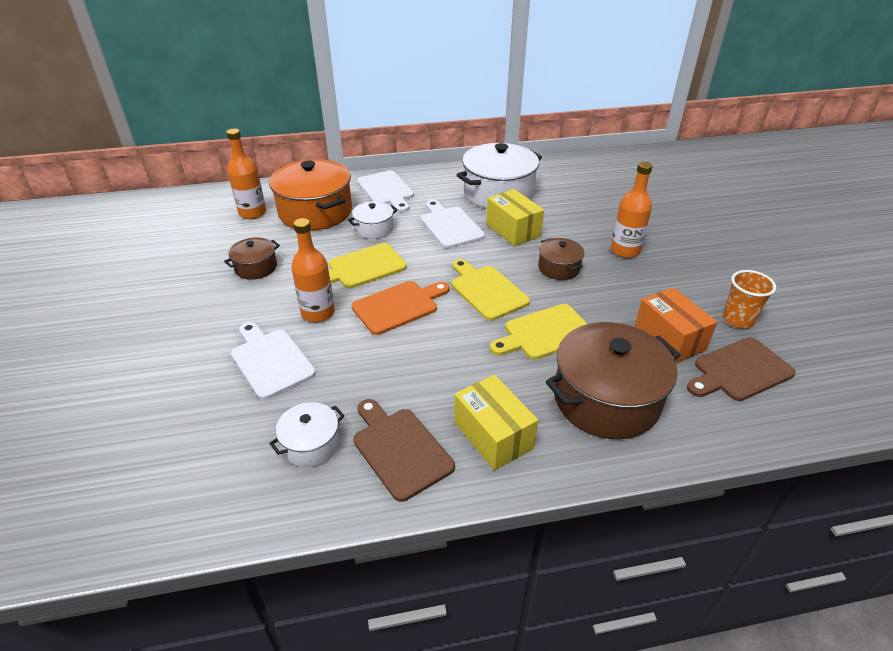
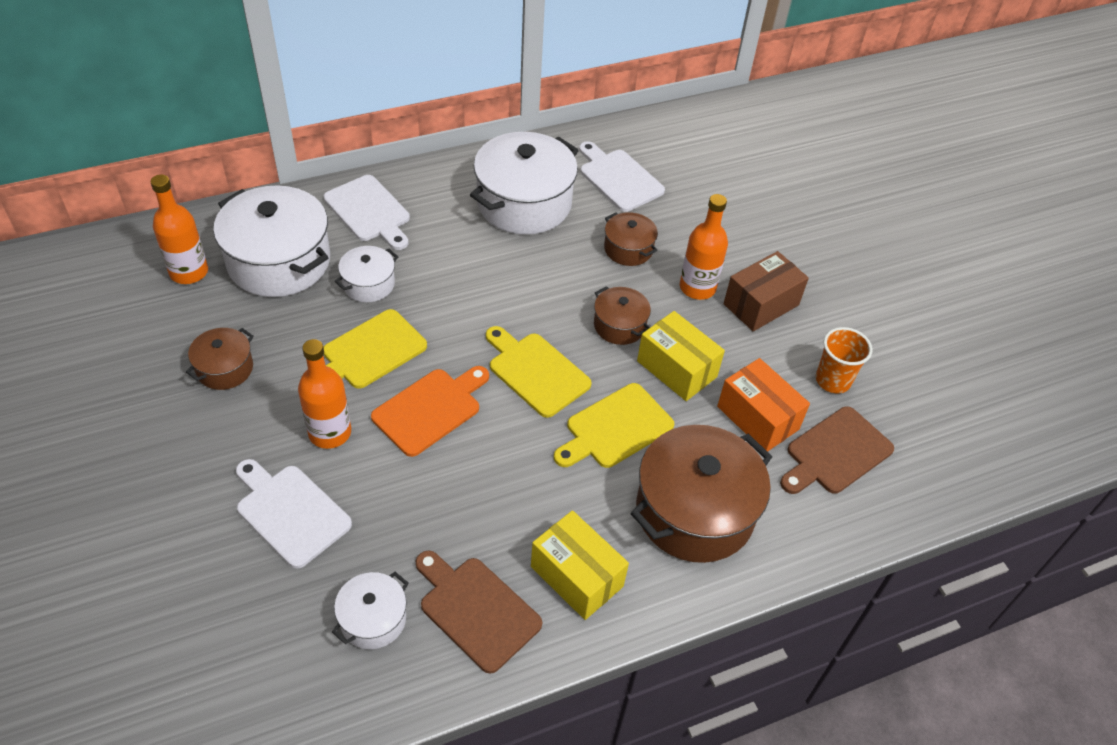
camera: 15 degrees left, 10 degrees up
(315, 212) = (279, 261): orange pot -> white pot
(450, 226) = (470, 268): white cutting board -> white cutting board (618, 178)
(513, 230) = (553, 267): yellow box -> yellow box (676, 369)
(572, 224) = (628, 249): none -> brown pot
(677, 265) = (761, 304): none -> brown box

